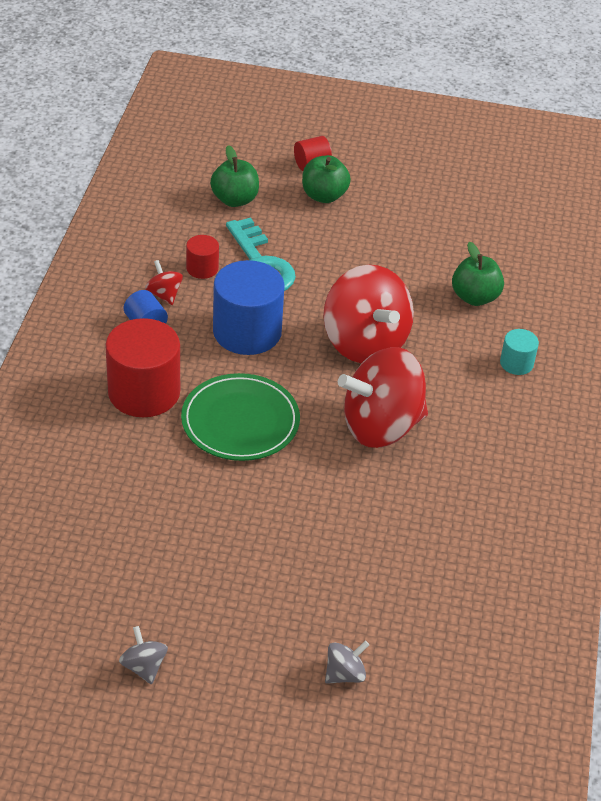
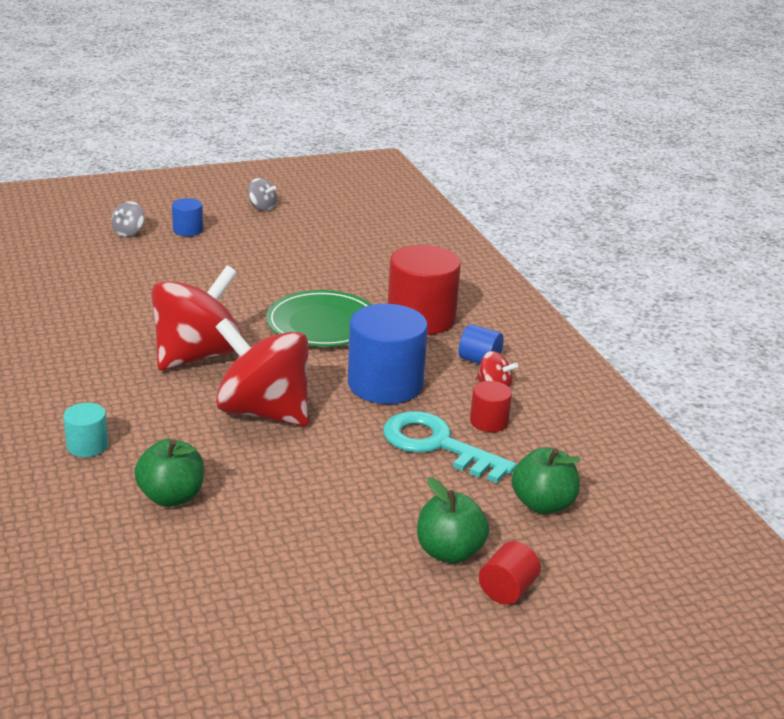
camera: 150 degrees right, 15 degrees down
(270, 649) = (188, 230): none -> blue cylinder

